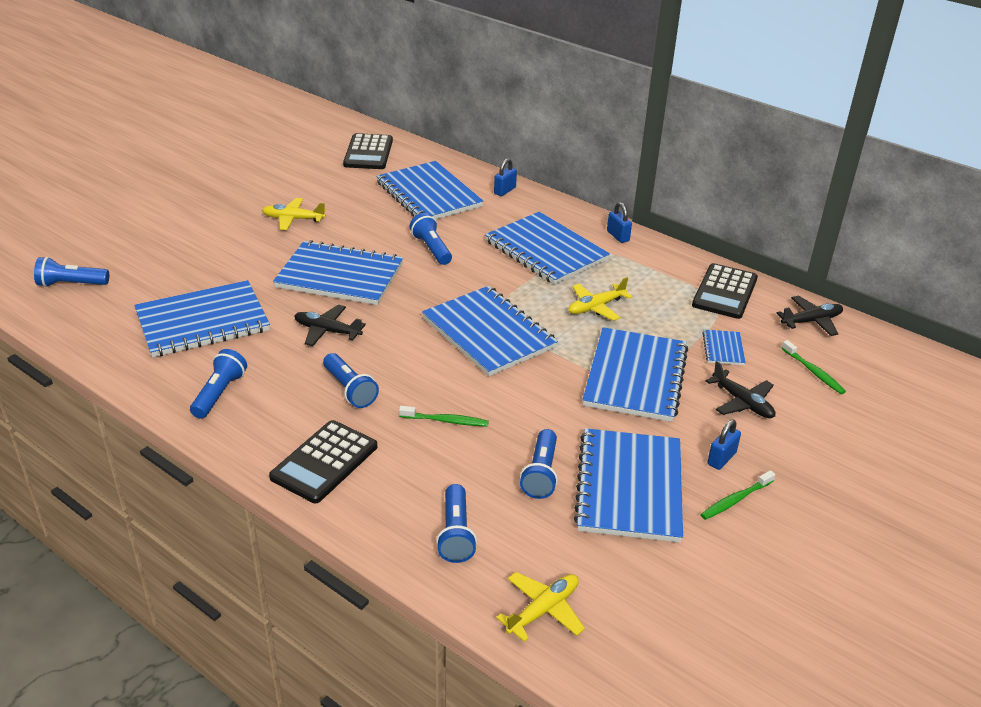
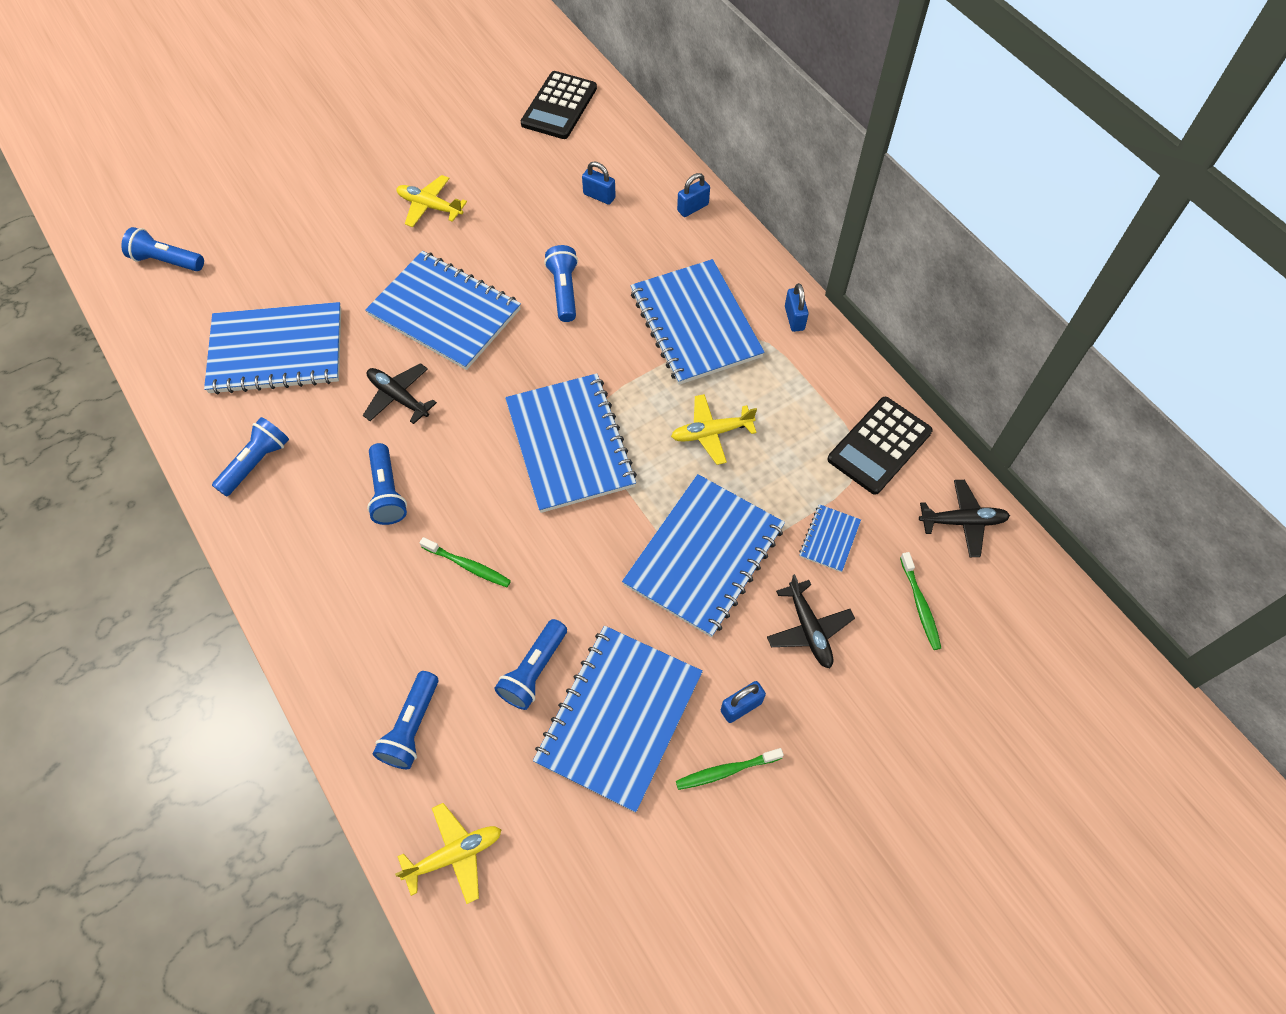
camera: 20 degrees right, 25 degrees up
(324, 462) = (322, 589): black calculator -> none
(428, 195) = (599, 196): blue notebook -> blue padlock

